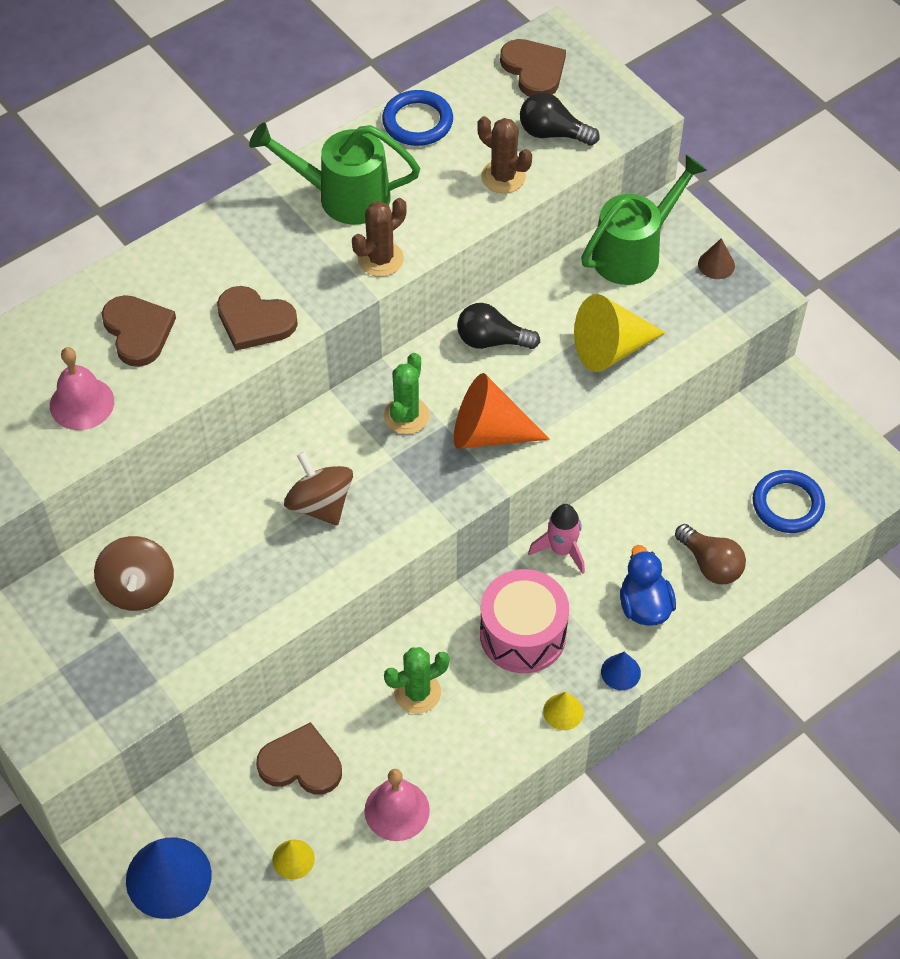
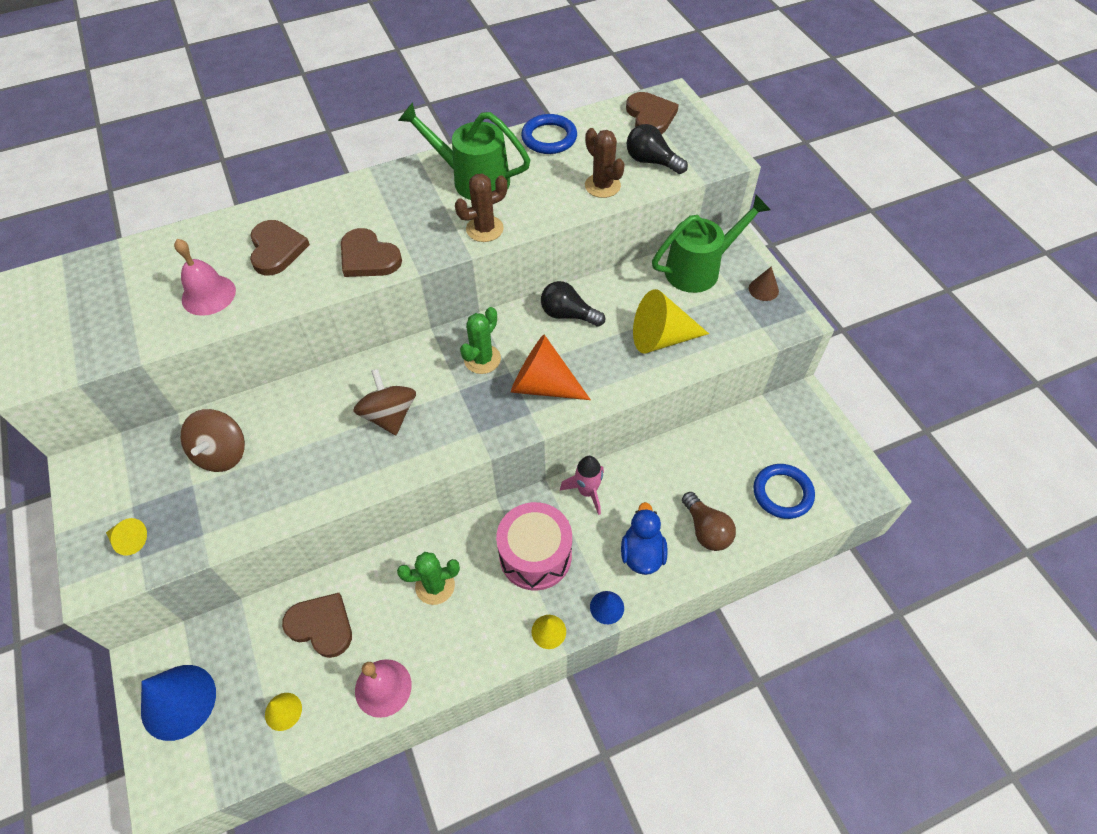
camera: 15 degrees right, 0 degrees up
(74, 705) = (129, 541): none -> yellow cone

